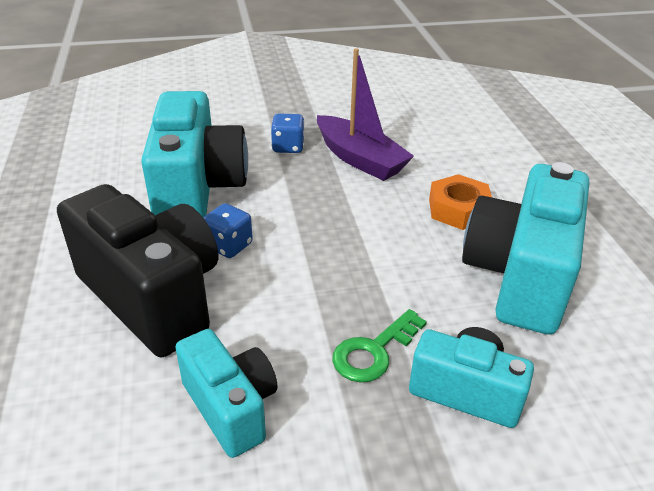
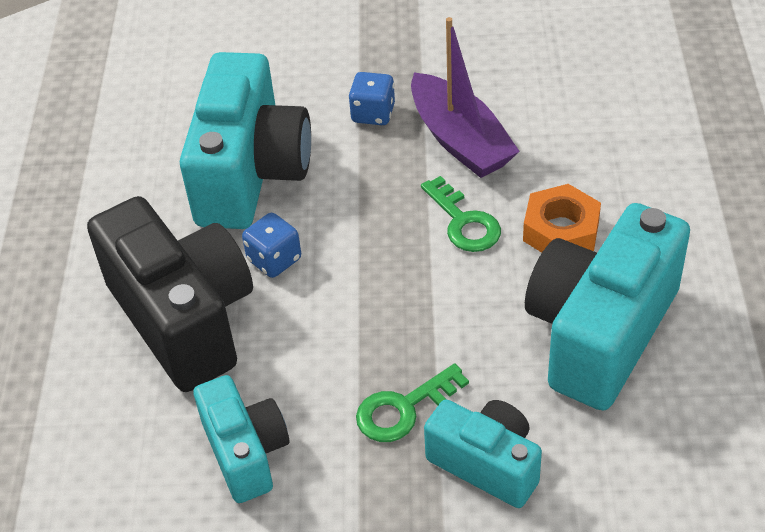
camera: 15 degrees right, 10 degrees up
(380, 209) = (463, 222): none -> green key

